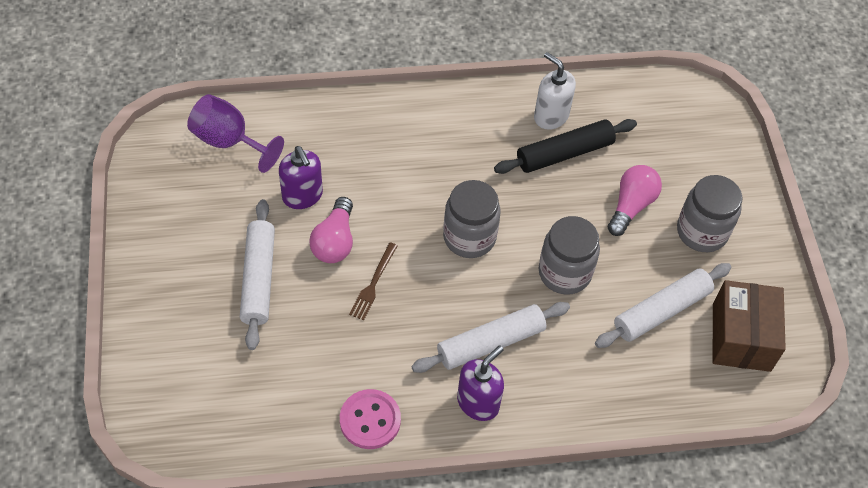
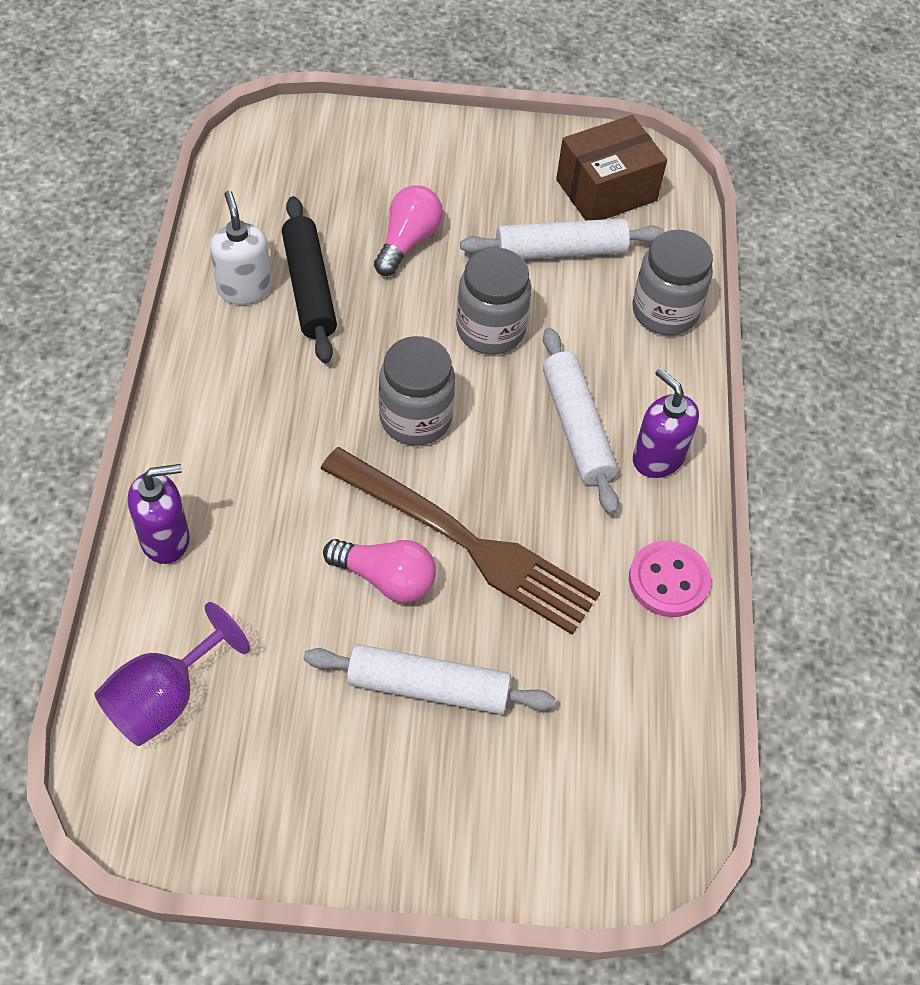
camera: 80 degrees left, 0 degrees up
(302, 196) = (297, 608): purple soap dispenser -> purple soap dispenser (165, 539)
(373, 283) = (464, 542): brown fork -> brown fork, size x2.41
(550, 116) = (244, 288): white soap dispenser -> white soap dispenser turned 105 degrees clockwise
(631, 206) = (408, 241): pink light bulb -> pink light bulb turned 75 degrees clockwise
(661, 311) = (560, 251): white rolling pin -> white rolling pin turned 75 degrees counterclockwise
(702, 232) = (460, 186): grey jar -> grey jar (665, 311)
(741, 337) = (606, 190): brown box -> brown box turned 45 degrees counterclockwise

